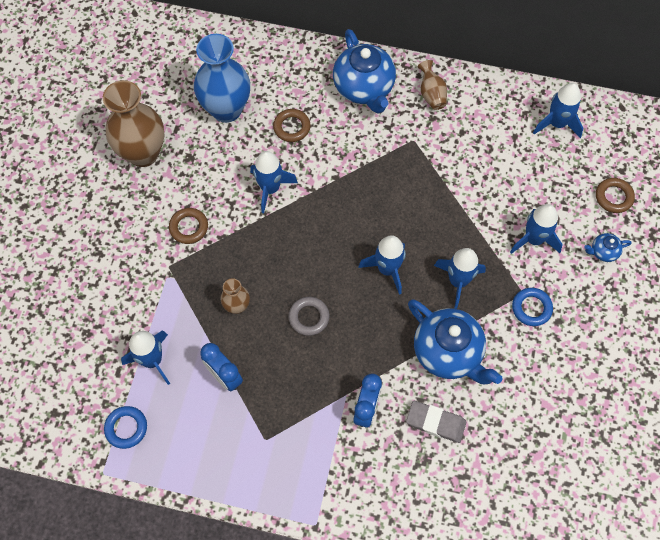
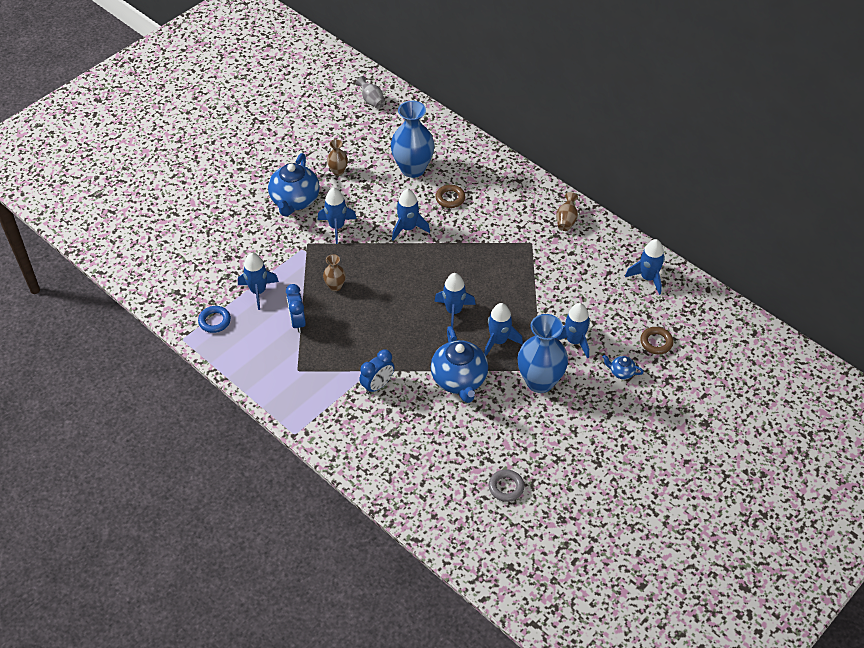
camera: 30 degrees right, 15 degrees down
(122, 42) = (371, 100): none -> grey vase
(143, 153) = (338, 171): brown vase -> brown vase, size x0.48
(189, 227) = (337, 227): brown ring -> blue rocket
(309, 317) = (378, 314): grey ring -> grey ring (506, 487)
(364, 88) = (519, 196): blue teapot -> blue teapot (294, 200)
(435, 423) = (419, 416): grey eraser -> none
(531, 308) = (540, 381): blue ring -> blue vase

